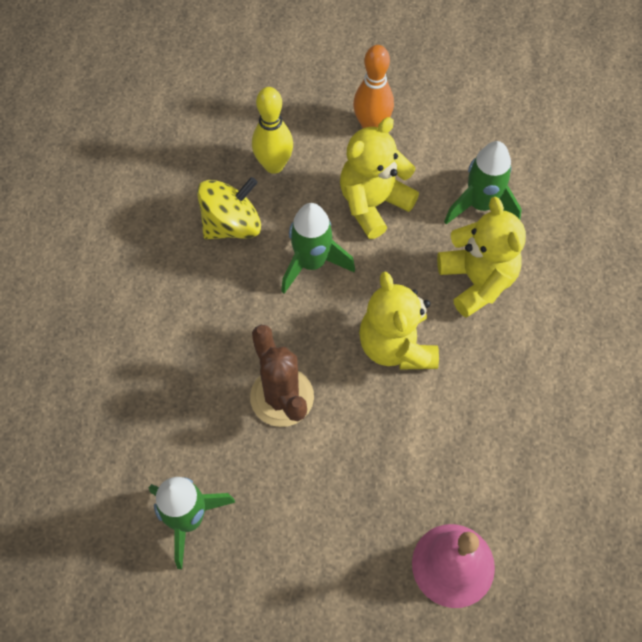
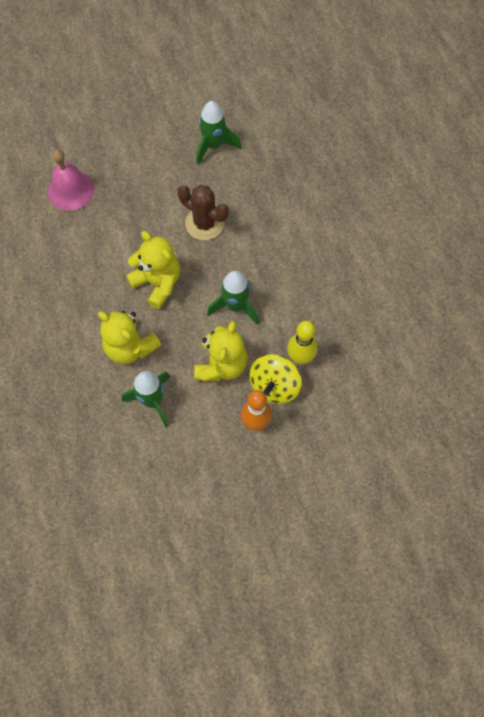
camera: 150 degrees right, 5 degrees up
(231, 224) = (299, 304): yellow spinning top -> yellow spinning top (274, 385)

